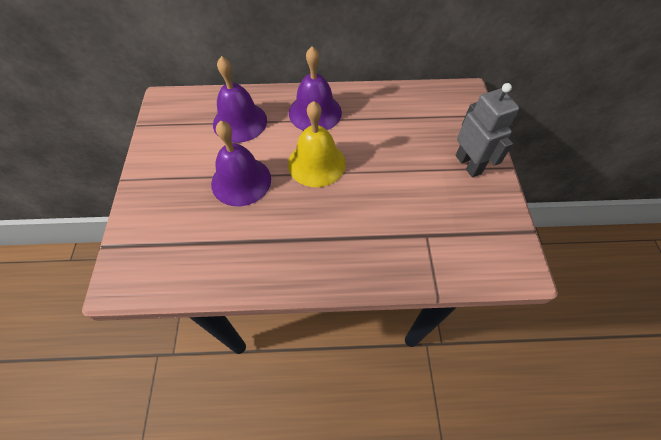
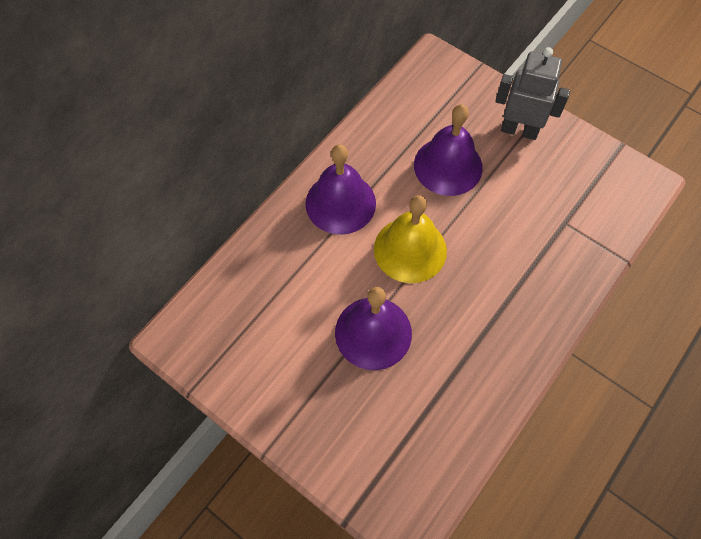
camera: 50 degrees left, 5 degrees up
(240, 122) = (287, 281): purple bell -> purple bell (448, 166)

